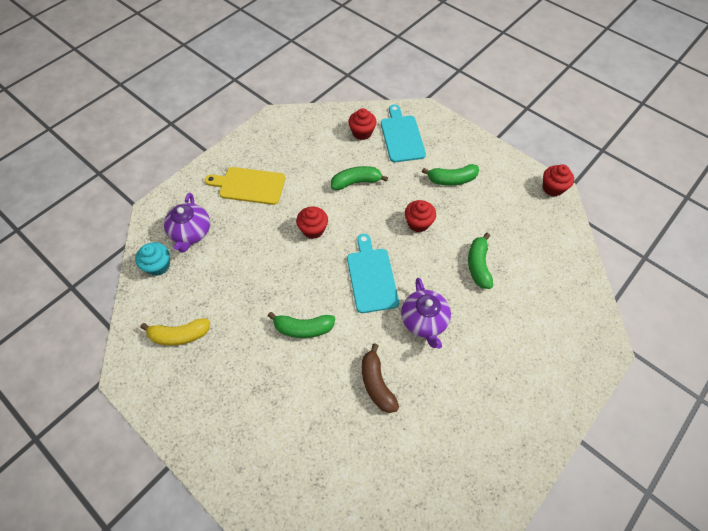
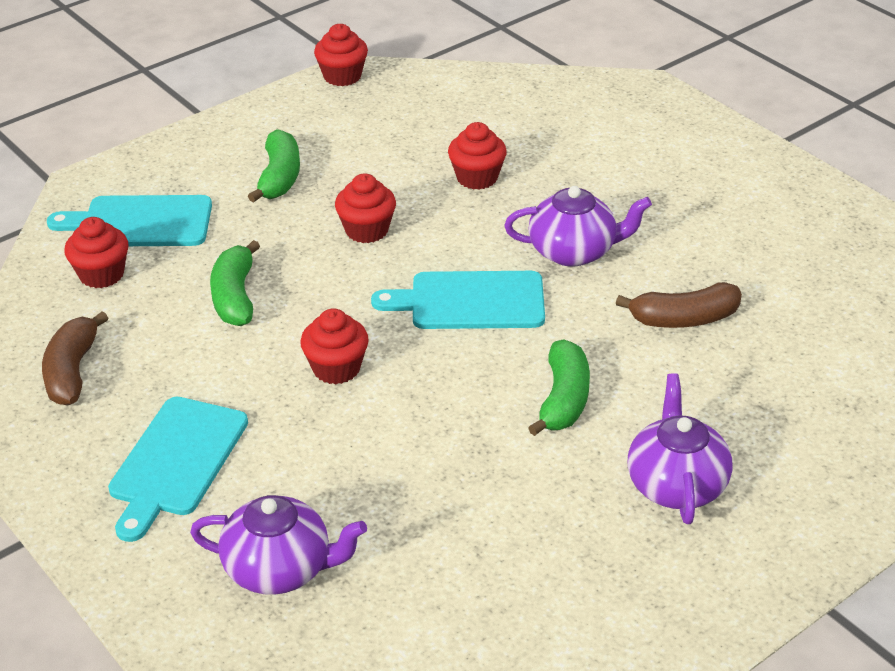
camera: 80 degrees left, 20 degrees down
(158, 266) = (357, 630): turquoise cupcake -> none
(179, 335) = (549, 589): yellow banana -> none
(247, 386) = (676, 484): none -> purple teapot
(249, 186) = (176, 462): yellow cutting board -> turquoise cutting board
(298, 139) = (72, 372): none -> brown banana
(478, 265) = (477, 178): green banana -> red cupcake

